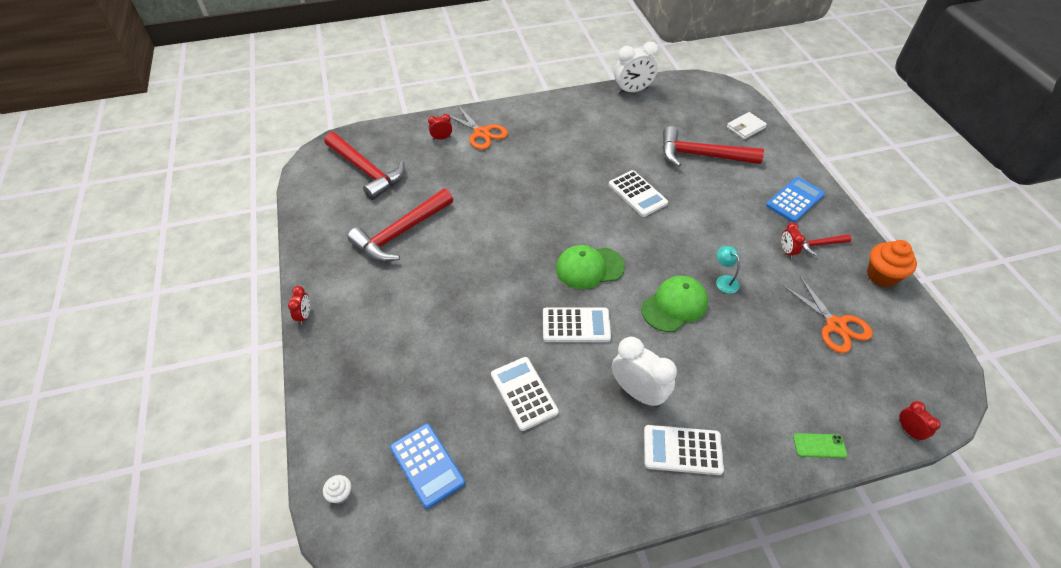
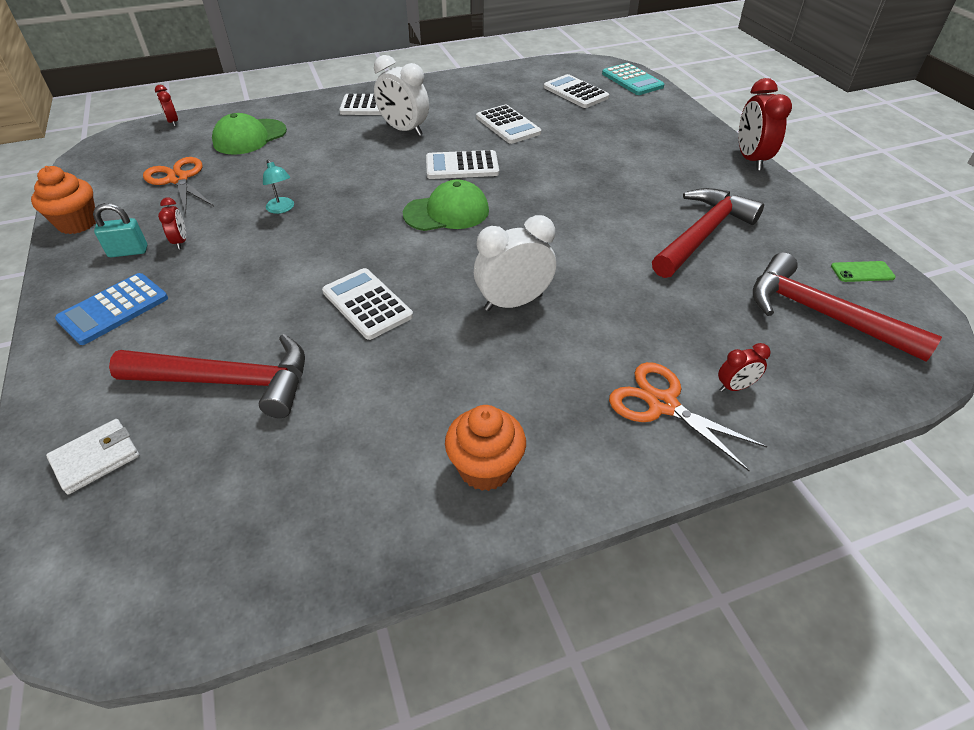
camera: 175 degrees right, 5 degrees down
(304, 315) = (750, 159): red clock -> red clock, size x1.96
(340, 494) = (632, 80): white cupcake -> turquoise calculator
(427, 465) = (575, 92): blue calculator -> white calculator
(570, 115) = (485, 468): none -> orange cupcake
(632, 90) = (323, 567): white clock -> white clock (513, 302)
(674, 305) = (350, 185): green cap -> green cap (249, 137)
(819, 244) = (128, 251): red hammer -> turquoise padlock
(819, 445) = (258, 112): green phone -> green phone (862, 272)

